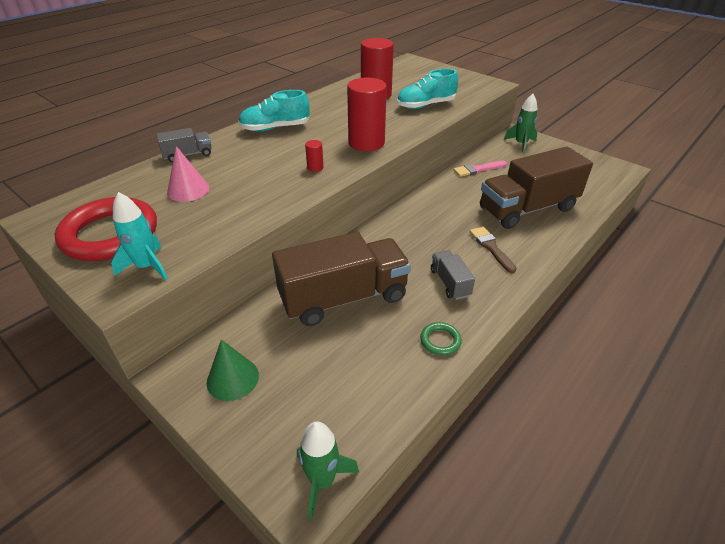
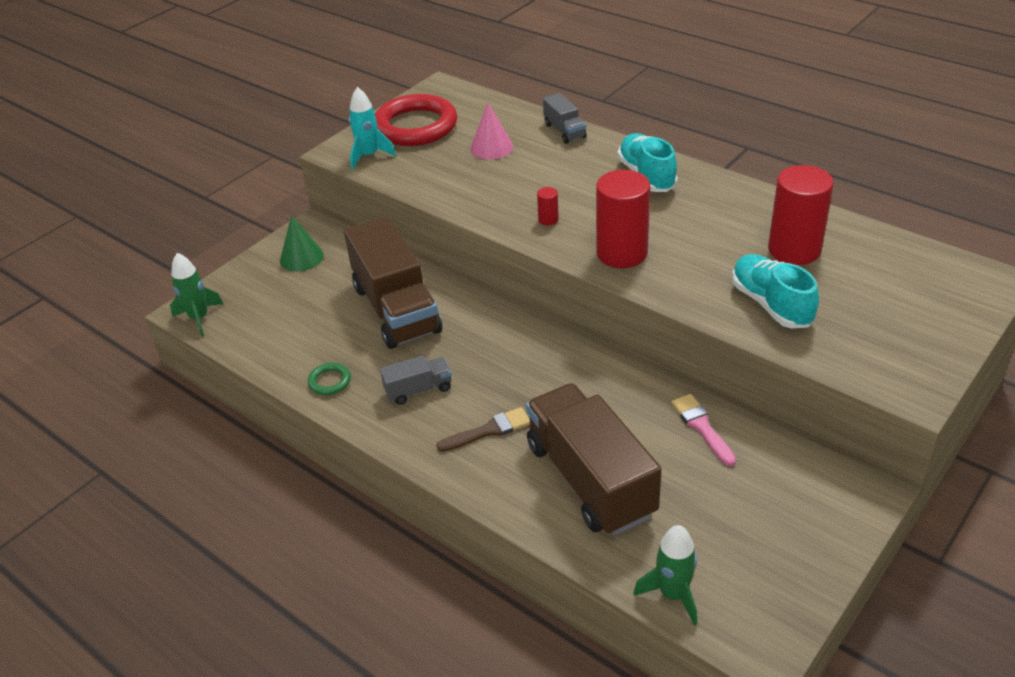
camera: 90 degrees right, 0 degrees up
(521, 144) = (820, 494): green rocket -> green rocket (673, 594)

